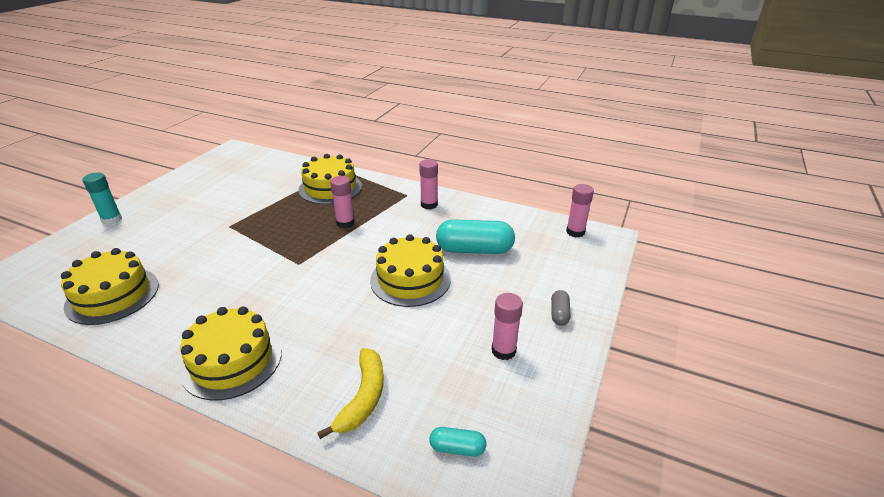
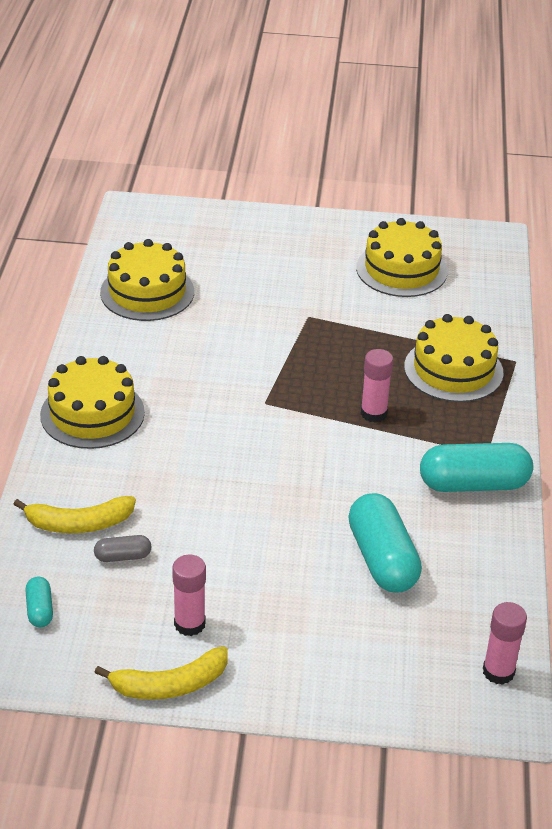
camera: 70 degrees right, 5 degrees up
(112, 220) = (268, 224): turquoise glue stick -> none
(410, 279) = (283, 510): yellow cake -> yellow cake (401, 269)
(429, 205) = (473, 484): pink glue stick -> turquoise capsule
(559, 314) = (281, 671): grey capsule -> grey capsule (123, 556)
(563, 375) = (169, 685): none -> yellow banana

